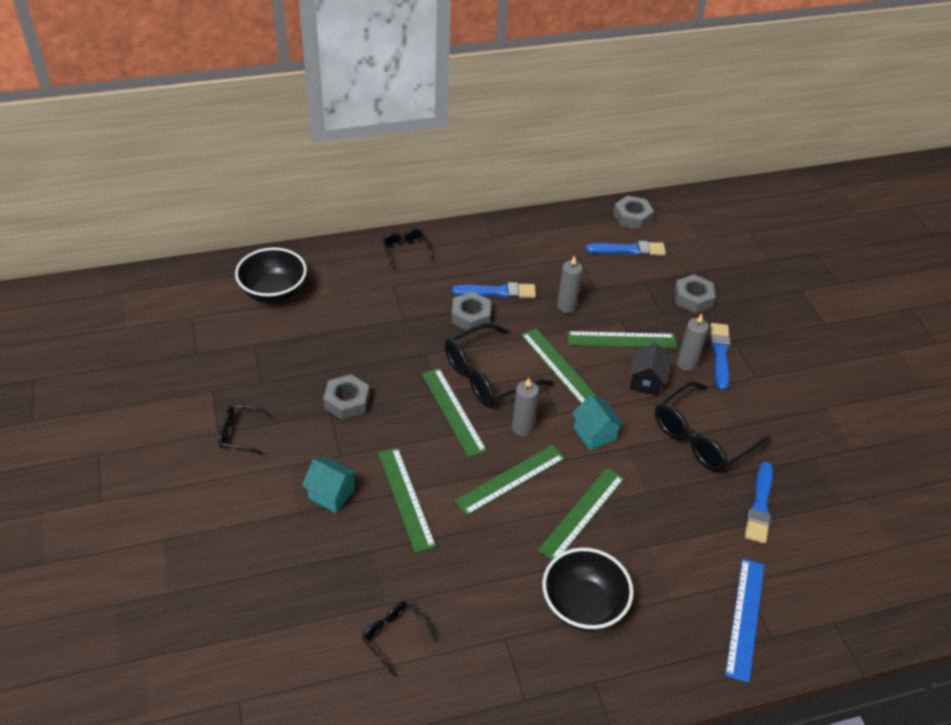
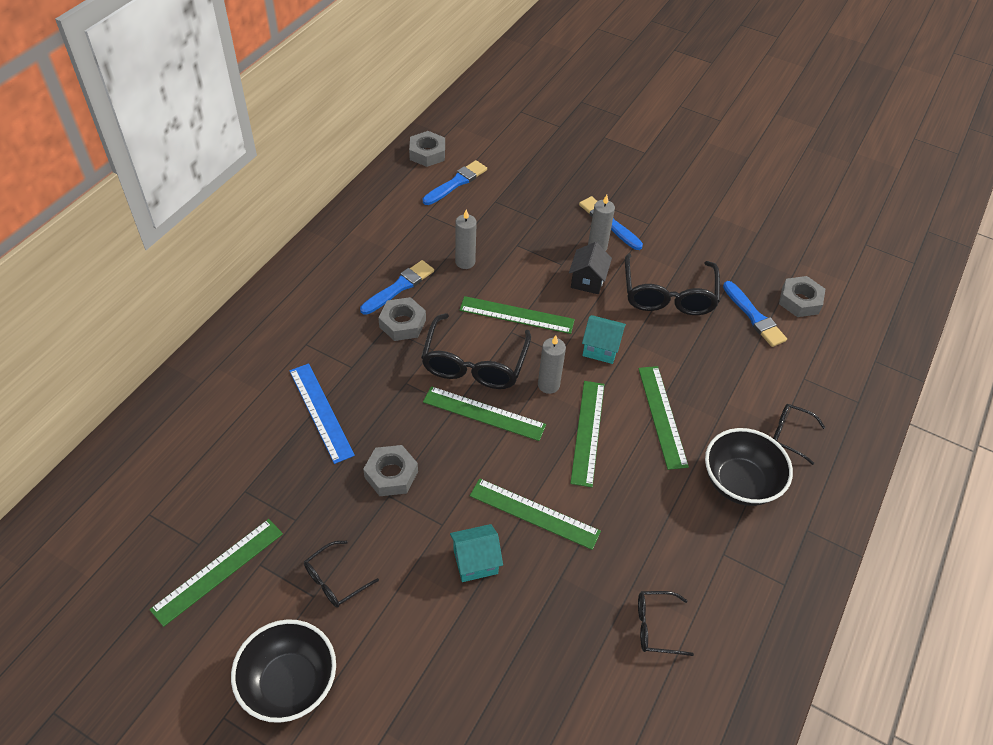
camera: 45 degrees left, 5 degrees up
(274, 292) = (203, 429): black bowl -> black bowl (289, 683)
(405, 251) = (279, 305): black glasses -> black glasses (789, 435)
(621, 340) = (534, 260): green ruler -> green ruler (218, 571)
(646, 382) = (587, 281): black house -> black house turned 45 degrees clockwise
(693, 298) = (544, 191): grey nut -> grey nut (800, 301)
(745, 618) = (832, 402): blue ruler -> blue ruler (321, 412)

